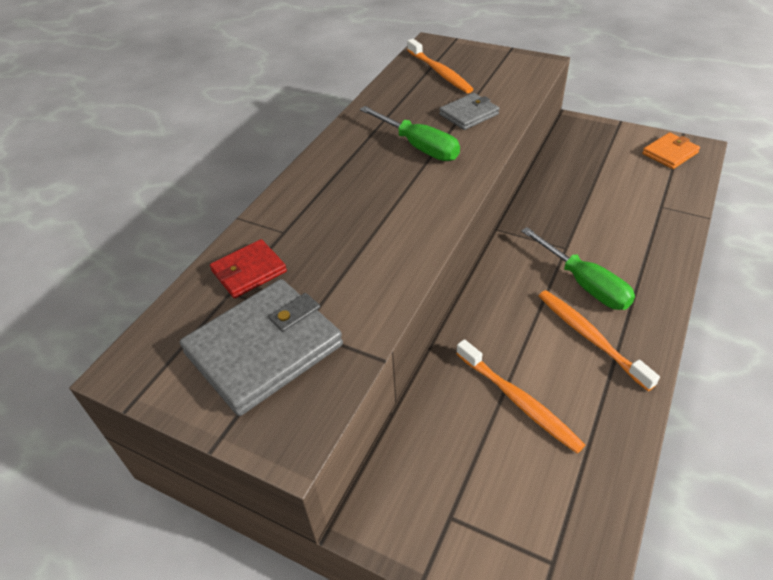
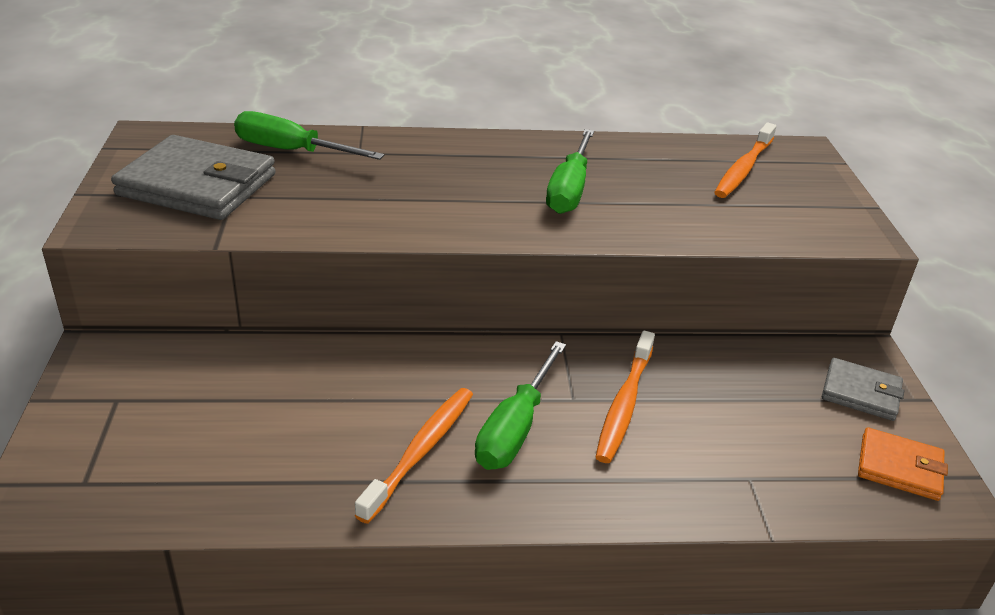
camera: 55 degrees right, 10 degrees down
(249, 271) = (291, 151): red wallet -> green screwdriver
(469, 114) = (672, 207): grey wallet -> grey wallet (860, 393)
(518, 401) = (286, 412): orange toothbrush -> orange toothbrush (624, 404)

